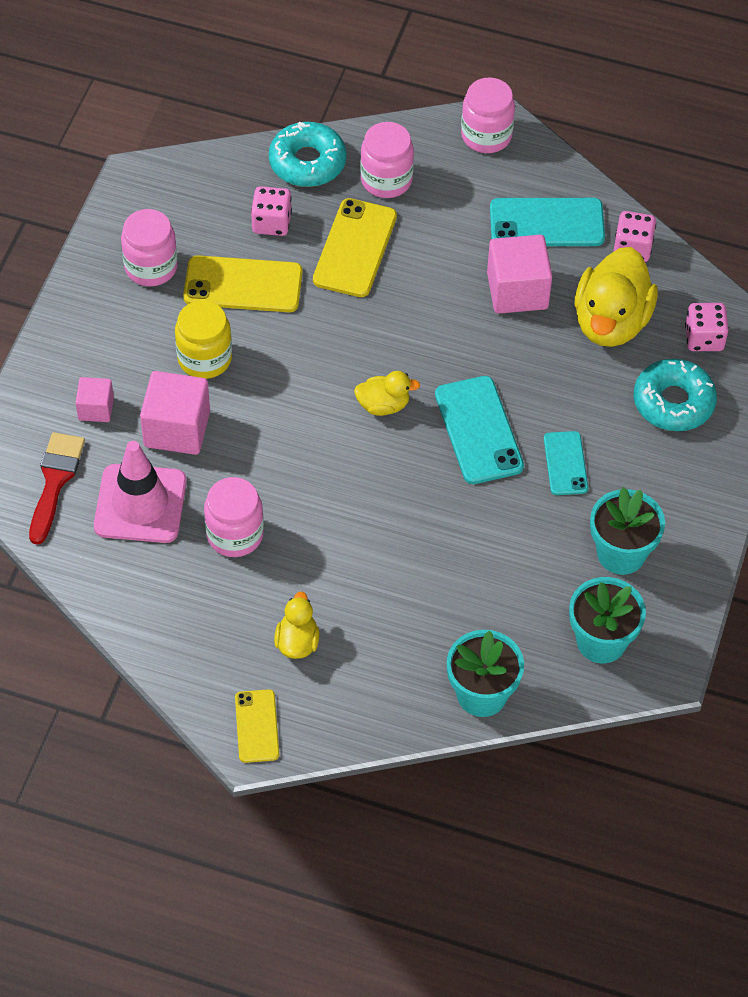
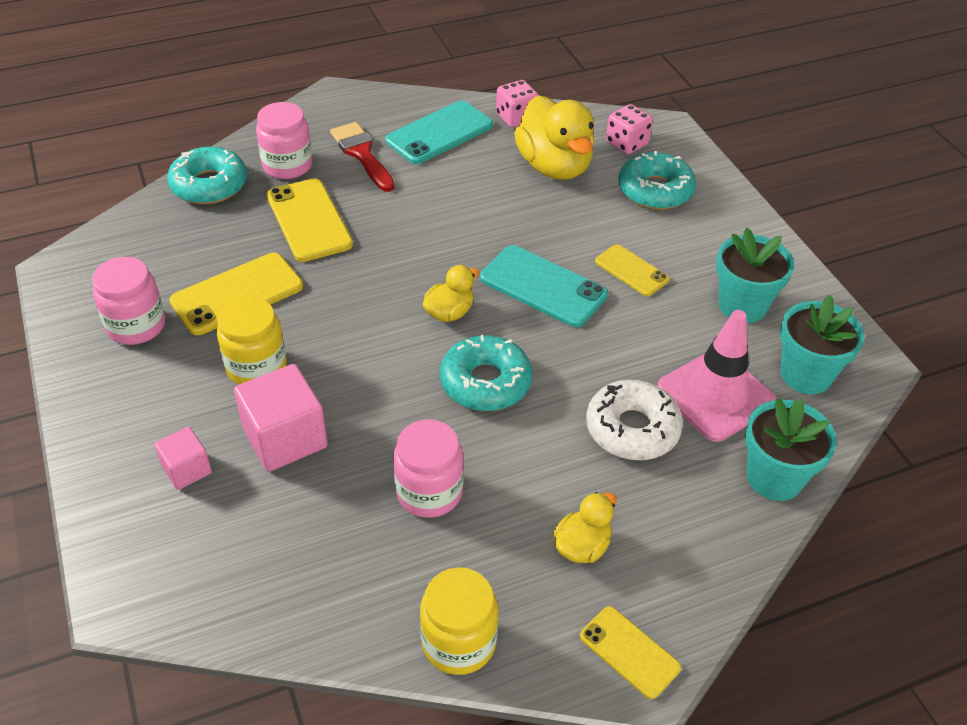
camera: 40 degrees left, 10 degrees down
(55, 481) = (202, 562): red brush -> red brush (362, 154)
(140, 504) = (311, 525): pink traffic cone -> pink traffic cone (716, 395)
(160, 643) = (459, 642): none -> yellow jar
(271, 223) = (219, 239): pink dice -> none
(297, 642) = (582, 546): yellow duck -> yellow duck turned 75 degrees clockwise
(353, 481) = (485, 382): none -> turquoise donut
(420, 589) = (632, 429): none -> white donut
(486, 135) = (336, 105): pink jar -> none
(517, 291) = (466, 183): pink cube -> none
(565, 463) = (631, 270): turquoise phone -> yellow phone

